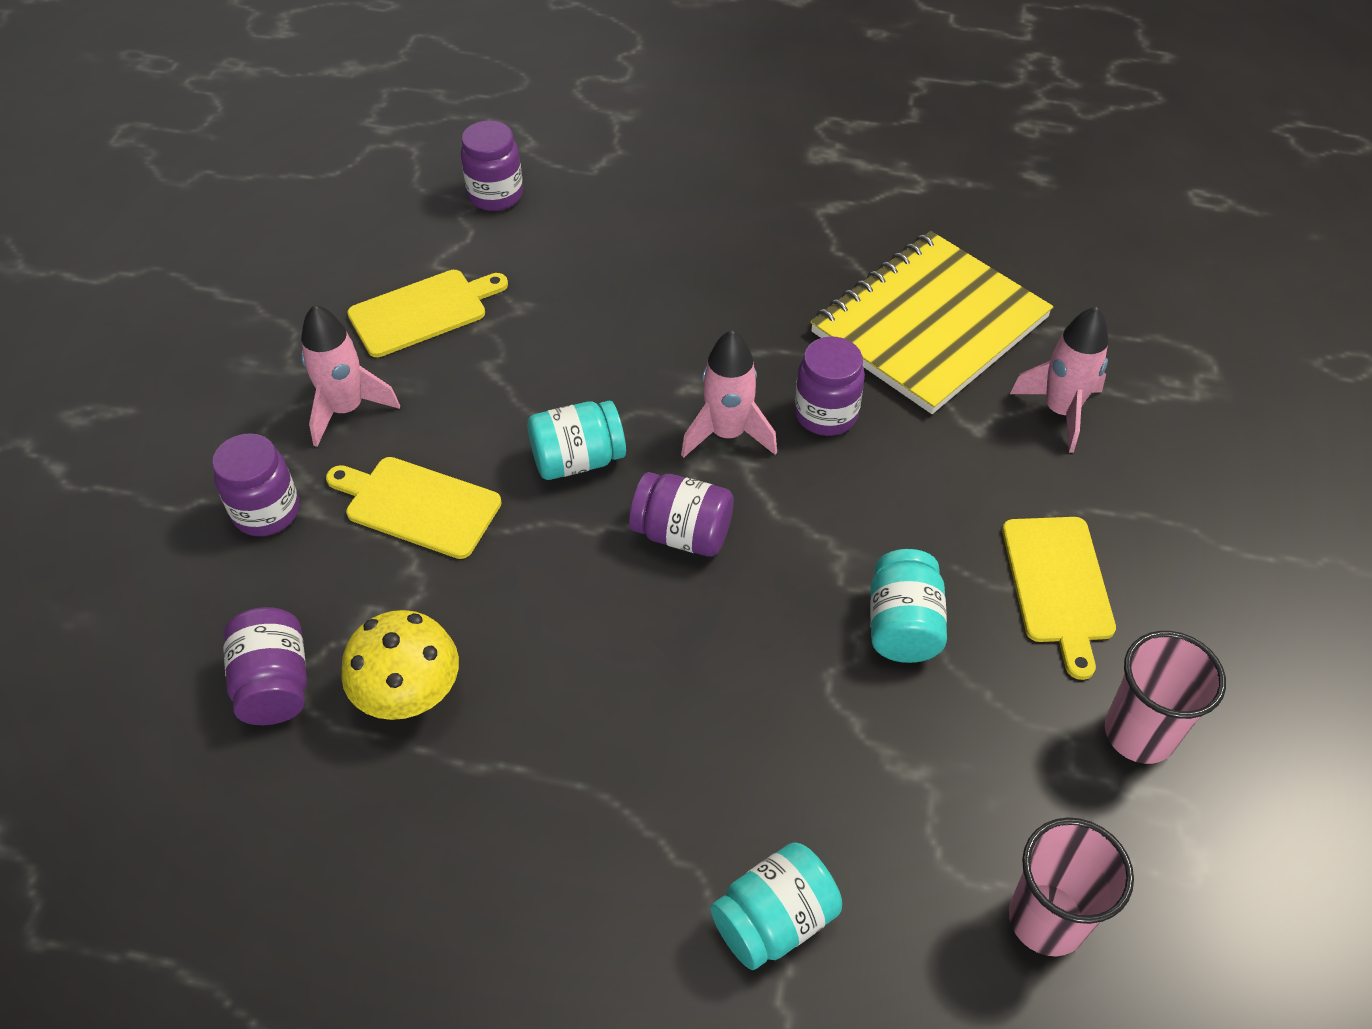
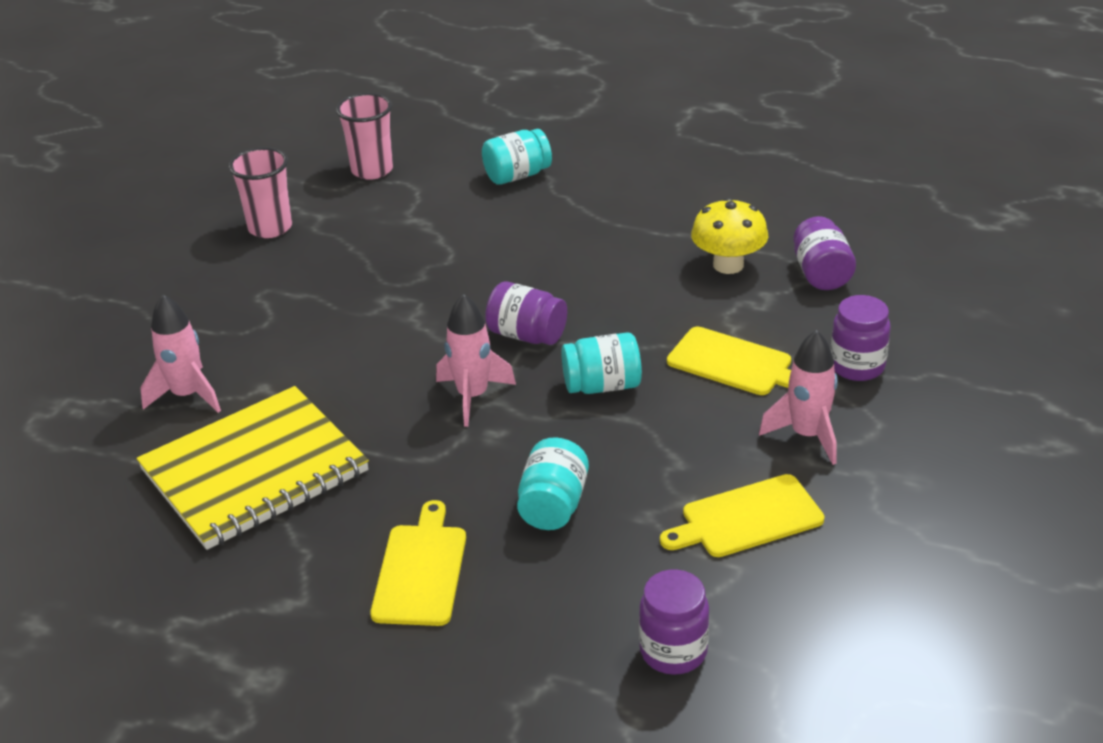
camera: 170 degrees left, 15 degrees down
(826, 414) = (384, 405): purple jar -> none
(902, 626) = (388, 279): turquoise jar -> turquoise jar (553, 505)
(1058, 585) = (269, 293): yellow cutting board -> yellow cutting board (421, 570)

